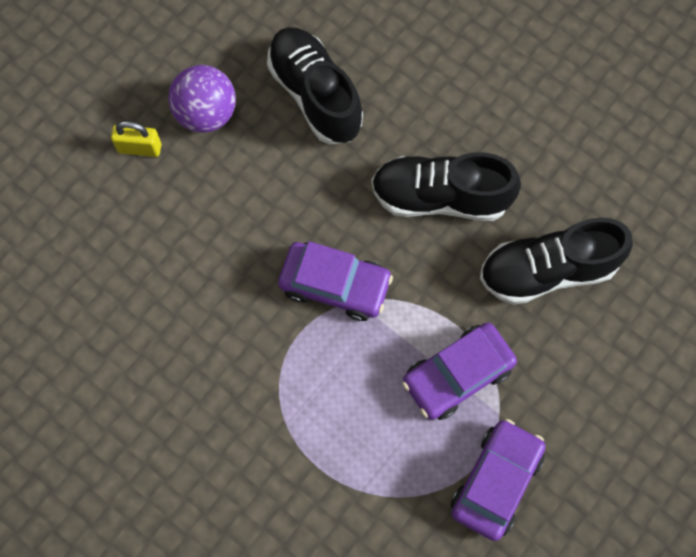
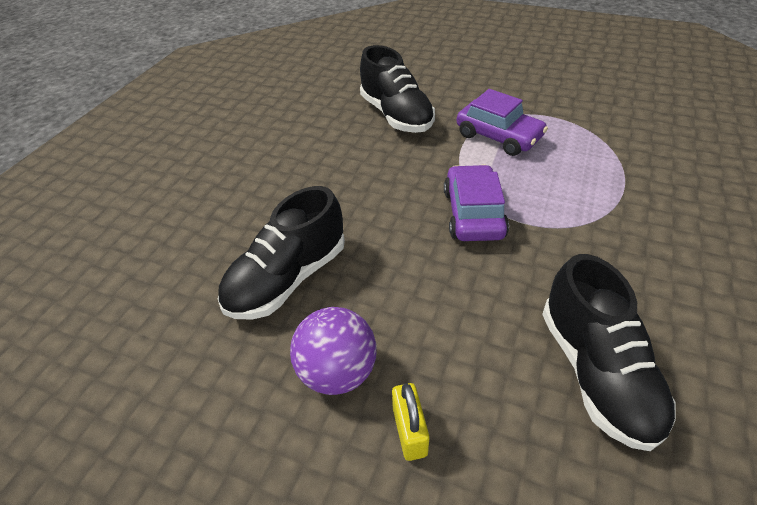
camera: 105 degrees left, 25 degrees down
(440, 197) = (363, 174): black shoe -> black shoe (595, 371)
(496, 481) = (555, 107): purple car -> none

